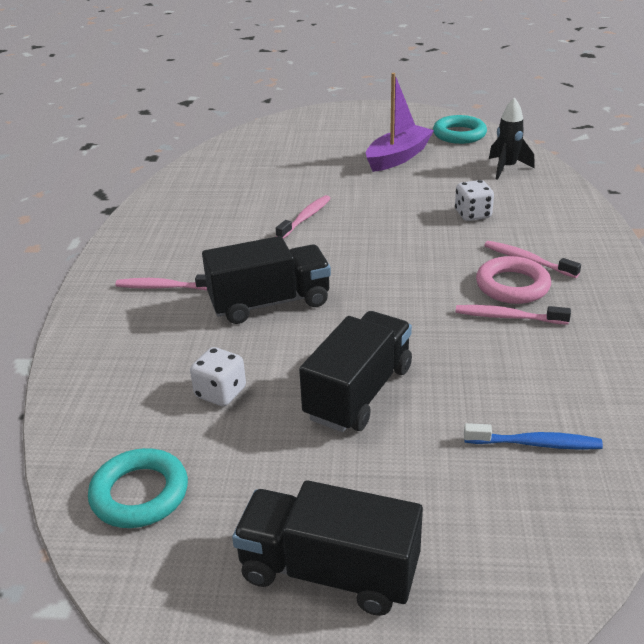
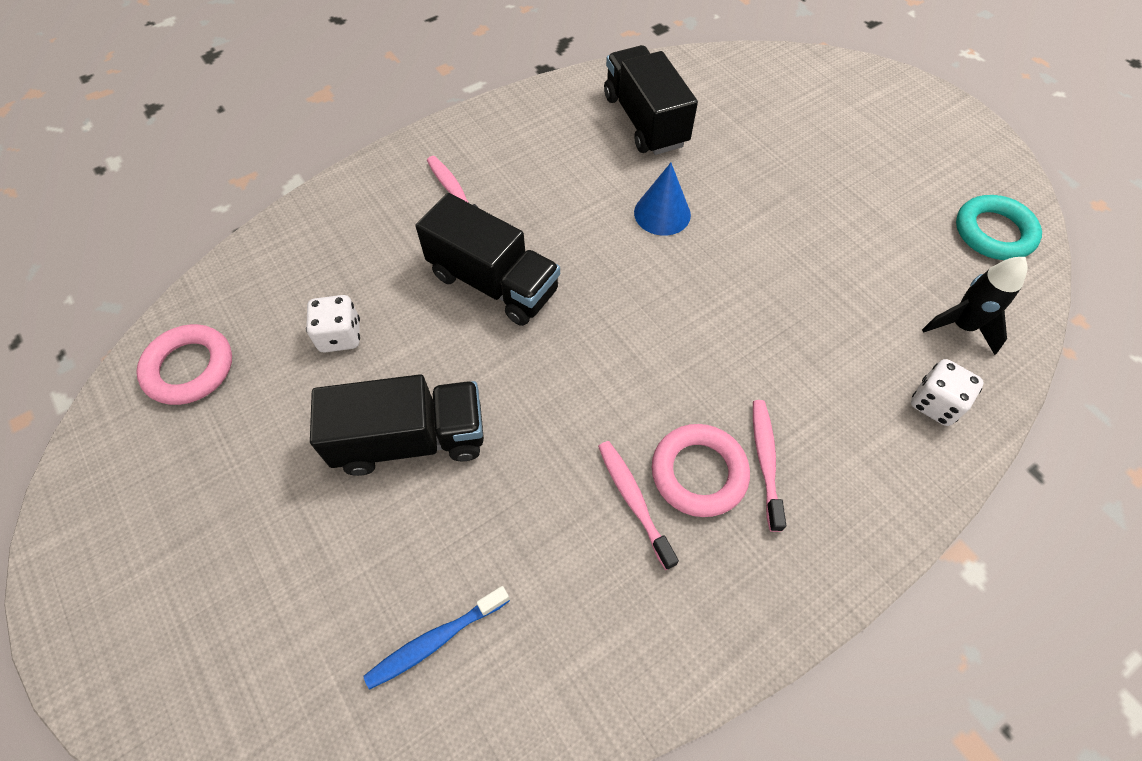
camera: 50 degrees right, 25 degrees up
(140, 493) = (189, 368): turquoise ring -> pink ring
(305, 218) = (662, 213): pink toothbrush -> blue cone
(329, 571) = (174, 558): black truck -> black truck (645, 121)
(398, 157) = (870, 210): purple boat -> none
(472, 214) = (814, 353): white dice -> white dice (935, 403)
(536, 444) = (435, 640): blue toothbrush -> blue toothbrush turned 90 degrees clockwise

